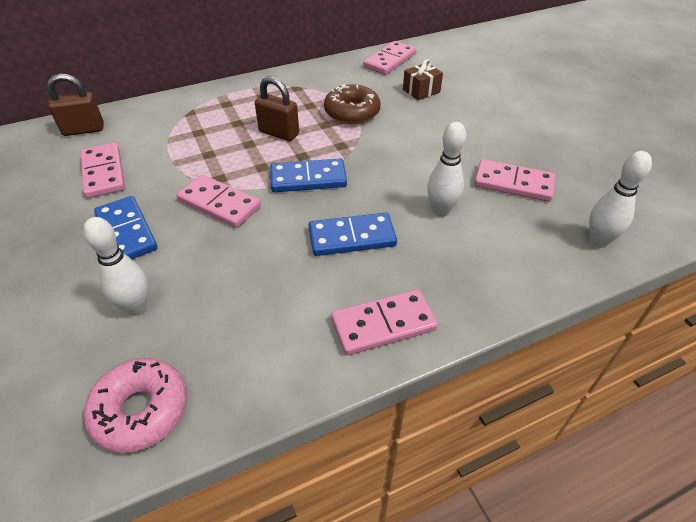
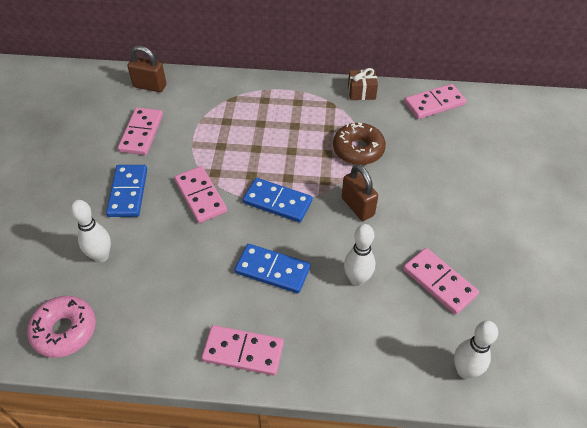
camera: 30 degrees right, 5 degrees up
(279, 133) = (285, 147): brown padlock -> brown padlock (357, 206)
(421, 91) = (436, 150): brown gift -> brown gift (361, 92)

